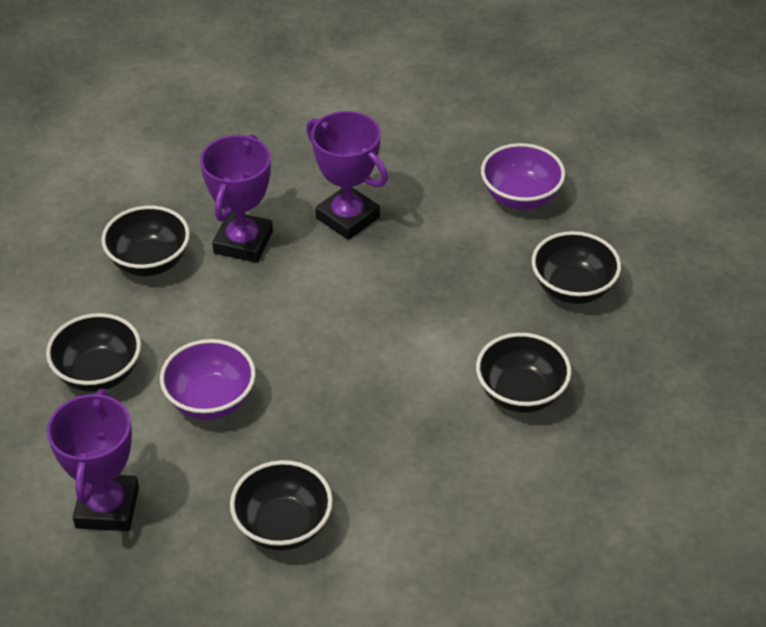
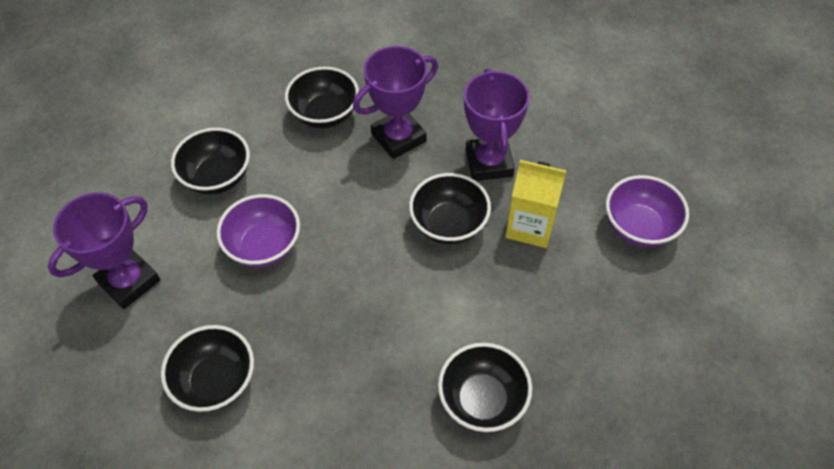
camera: 40 degrees right, 10 degrees up
(433, 246) = (530, 226): none -> yellow carton
(572, 288) = (610, 336): black bowl -> black bowl (449, 224)

